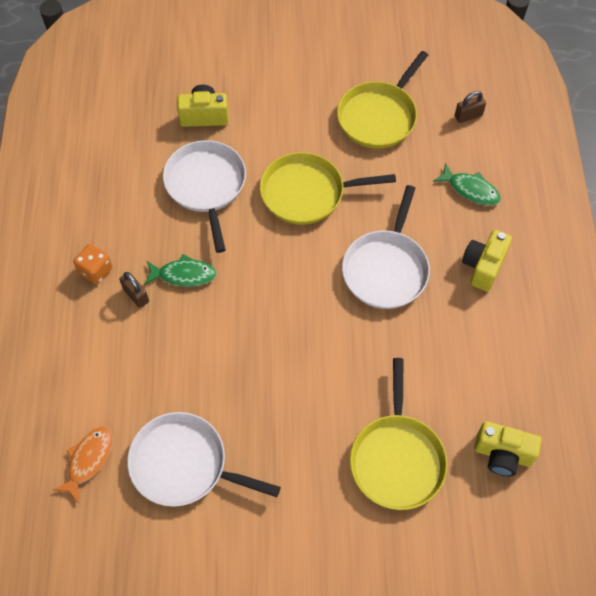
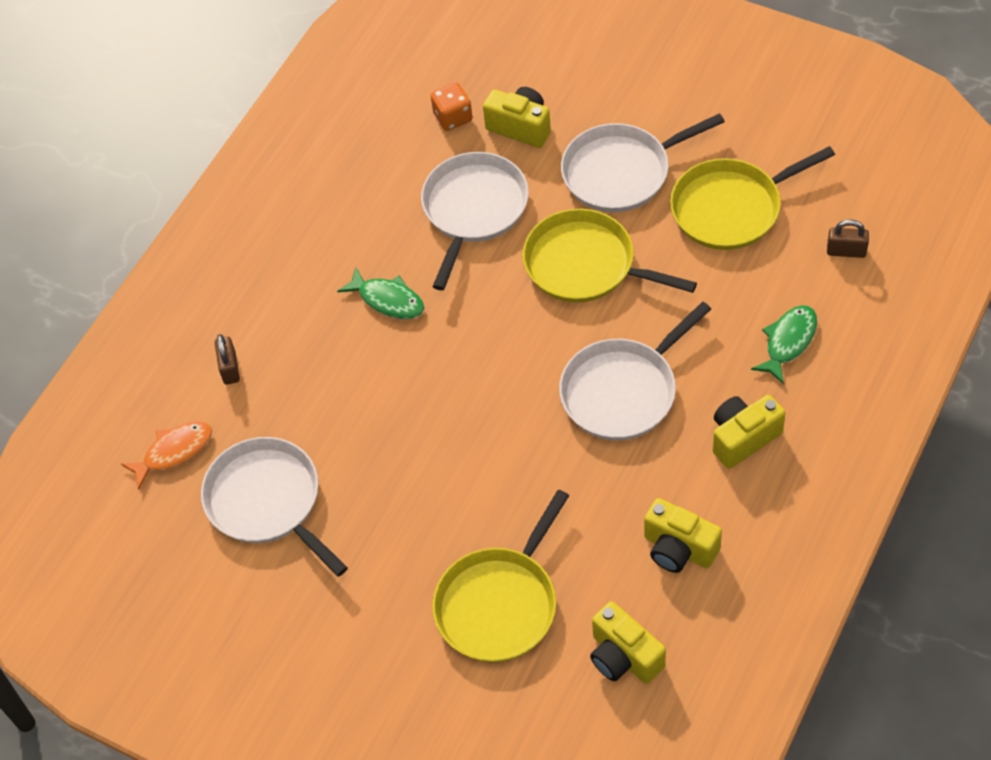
camera: 35 degrees right, 5 degrees down
(95, 271) = (296, 255): orange dice -> orange dice (453, 117)
(136, 295) = (323, 300): brown padlock -> brown padlock (230, 368)
(292, 120) = (621, 172): none -> white pan
(470, 190) = (788, 342): green fish -> green fish turned 120 degrees counterclockwise
(490, 361) = (678, 549): none -> yellow camera

